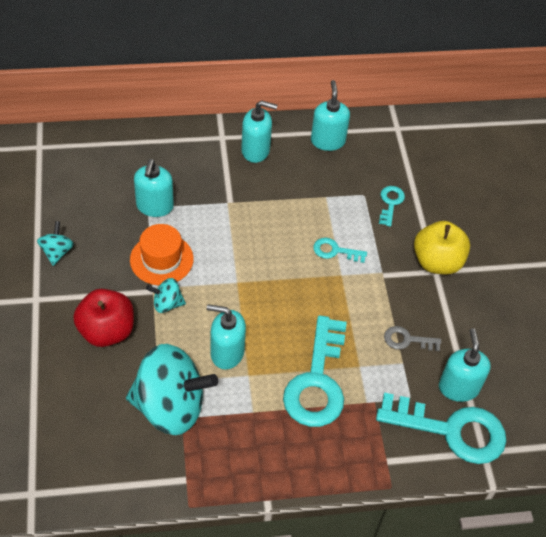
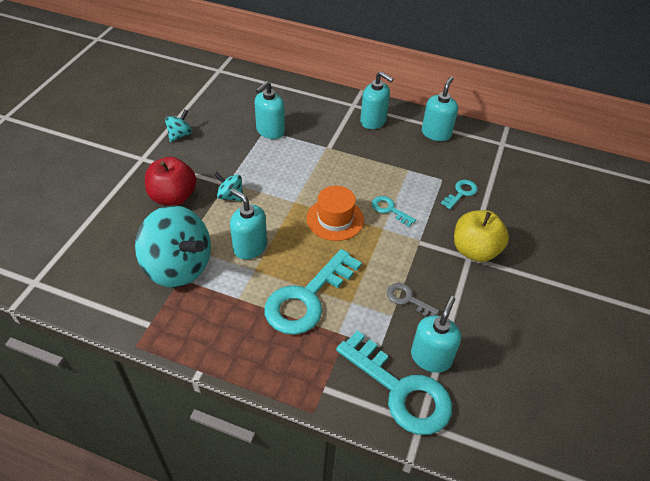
camera: 30 degrees right, 5 degrees down
(161, 259) = (249, 166): orange hat -> orange hat (335, 219)

